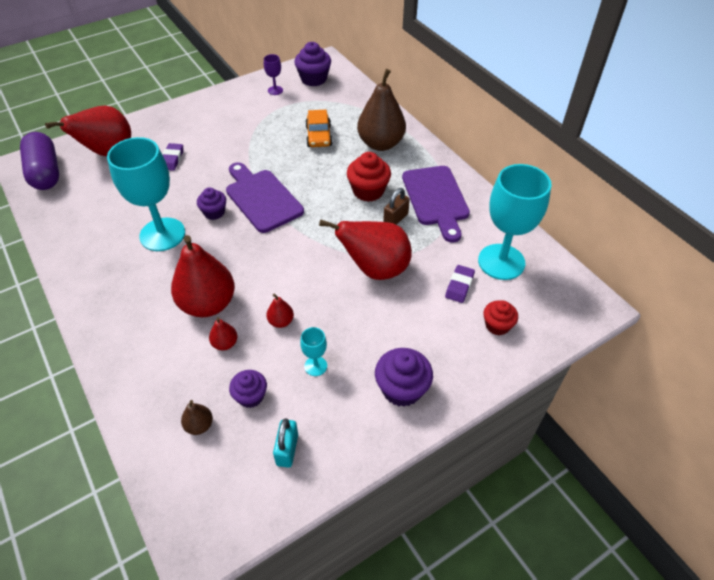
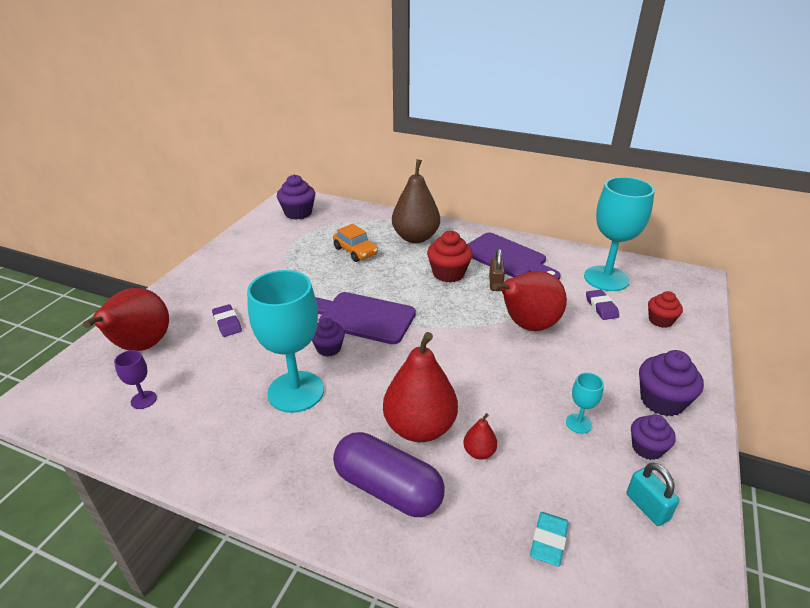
camera: 35 degrees left, 15 degrees down
(45, 172) = (74, 398): purple capsule -> purple capsule (387, 488)
(199, 425) = (548, 541): brown pear -> turquoise eraser
(250, 396) = (559, 483): purple cupcake -> purple cupcake (647, 448)
(275, 90) = (271, 232): purple goblet -> purple goblet (143, 400)
(281, 321) = (504, 405): red pear -> none

